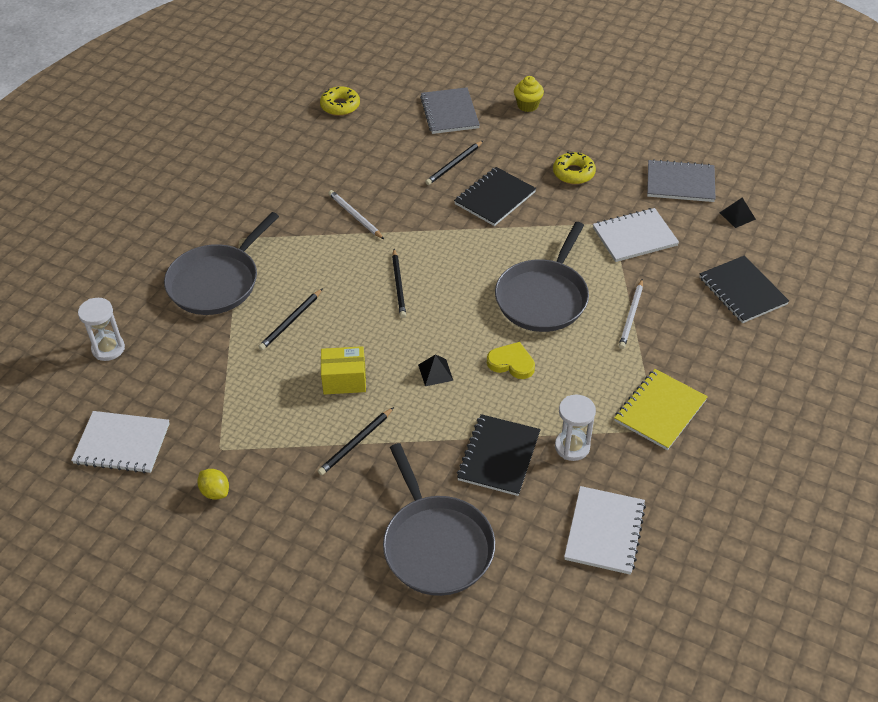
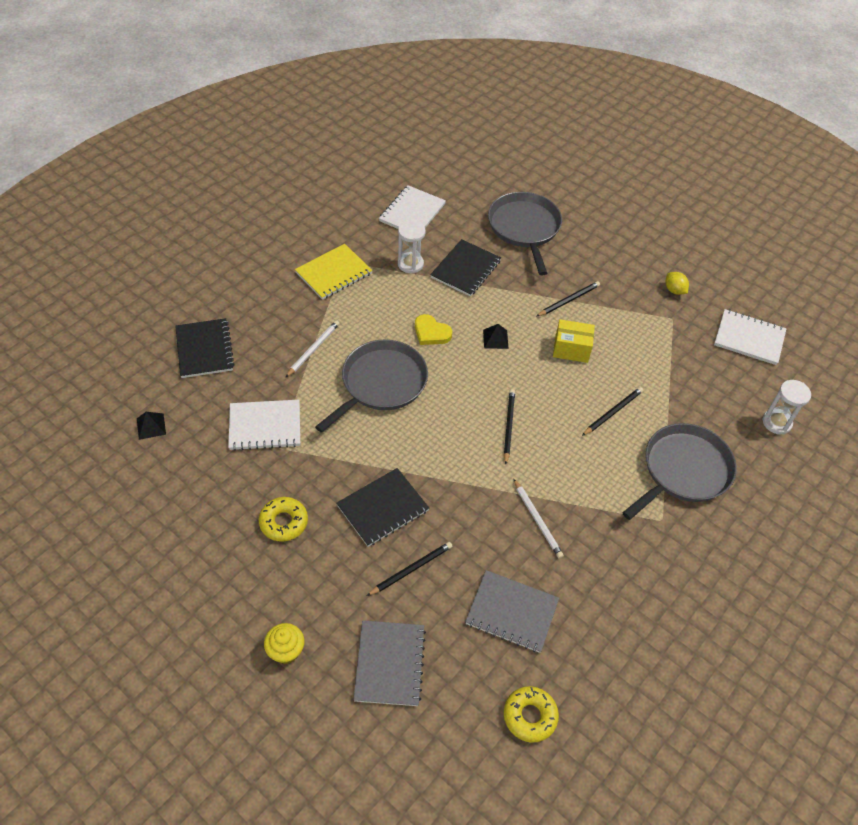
camera: 170 degrees left, 5 degrees up
(680, 183) = (179, 480): grey notebook -> grey notebook (511, 612)

